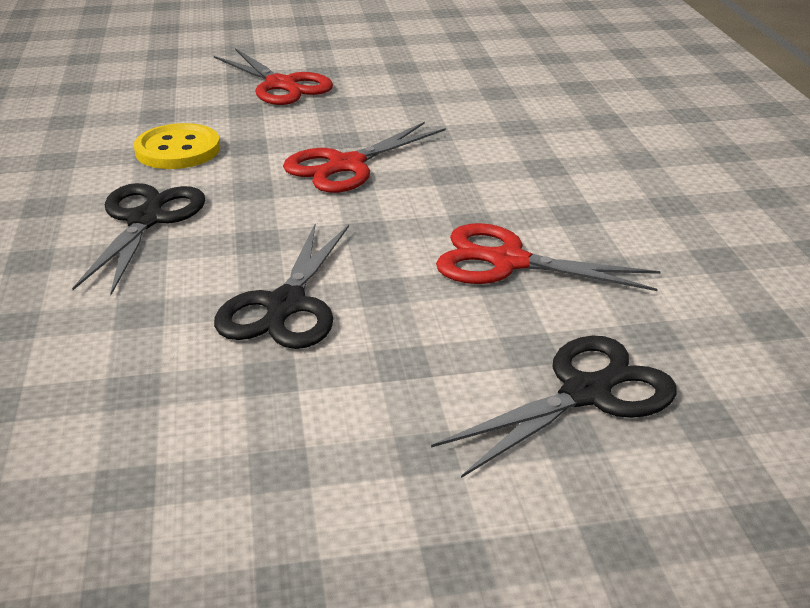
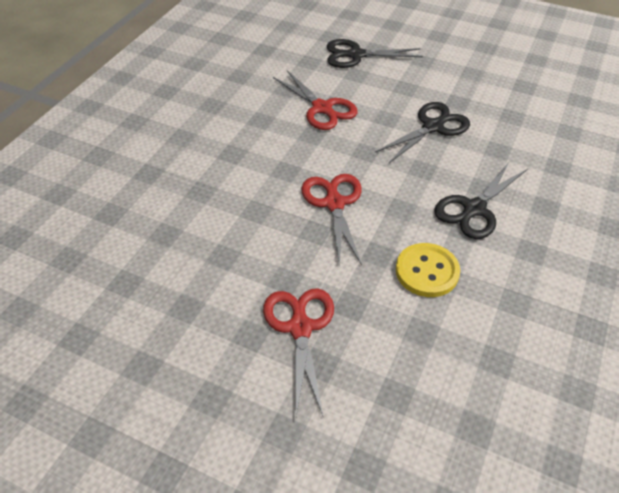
camera: 145 degrees left, 15 degrees up
(346, 165) = (334, 203): red scissors -> red scissors turned 90 degrees counterclockwise

